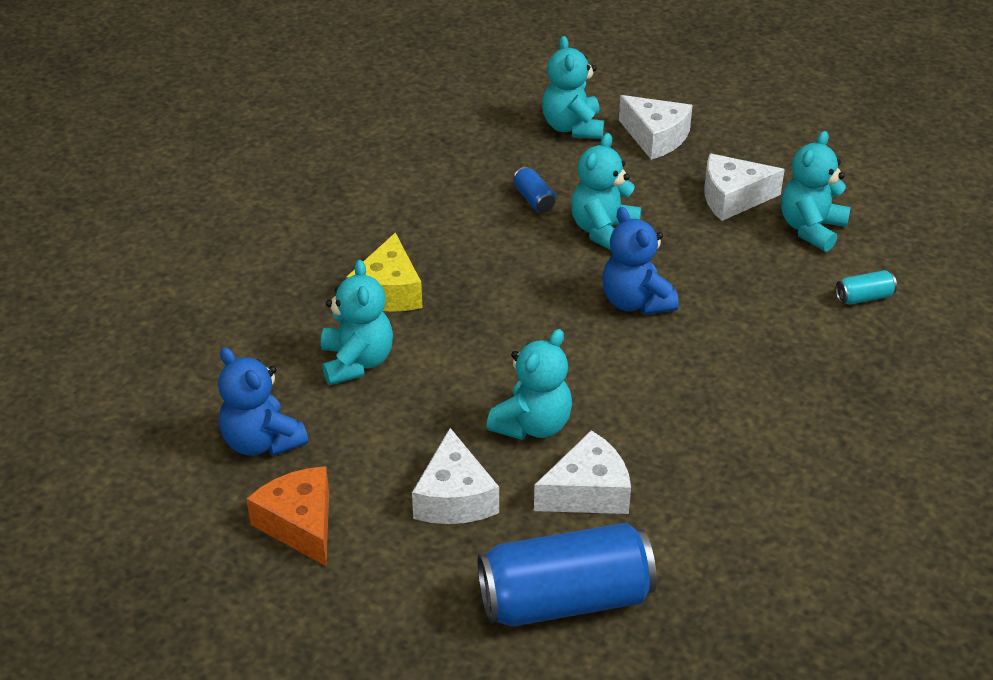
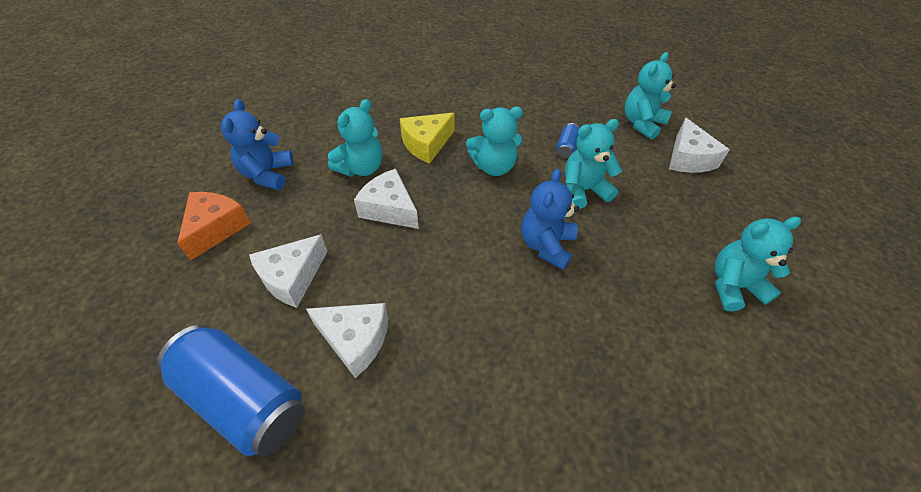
camera: 45 degrees right, 10 degrees up
(532, 425) = (387, 271): turquoise teddy bear -> turquoise teddy bear (494, 166)
(732, 198) = (697, 226): white cheese -> white cheese (389, 209)
(864, 297) = (718, 368): turquoise can -> none

